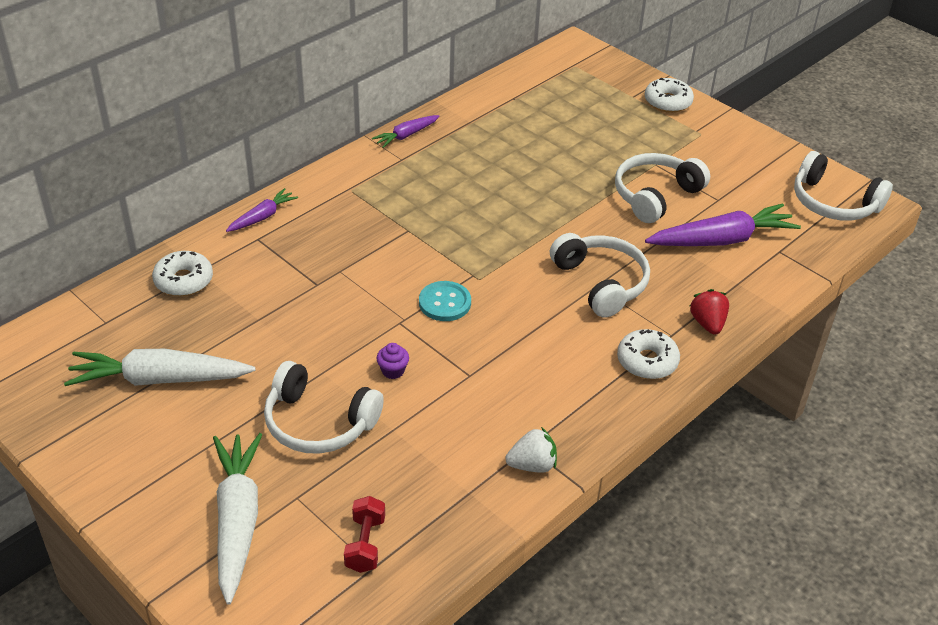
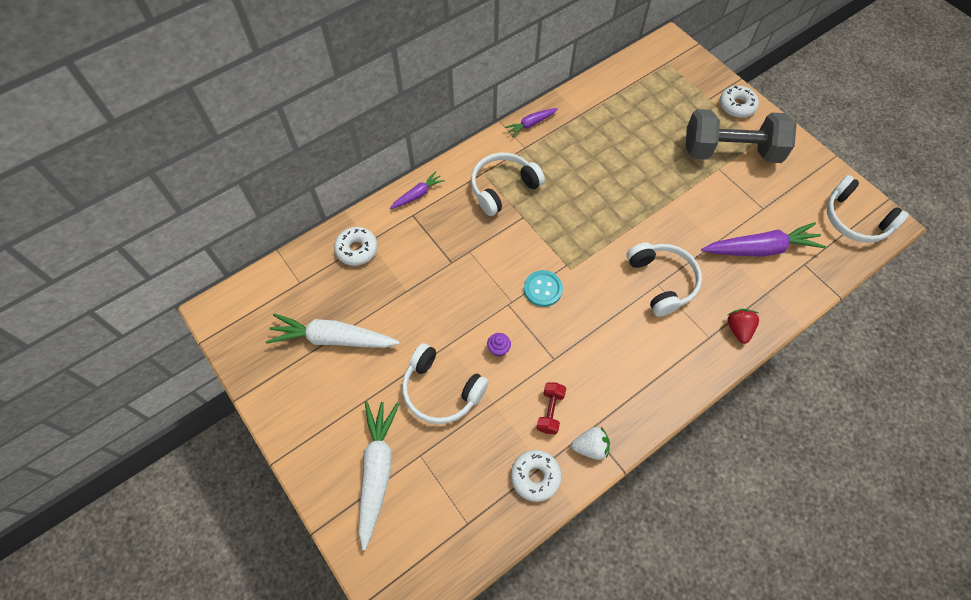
camera: 10 degrees right, 20 degrees up
(365, 544) = (464, 503): red dumbbell -> red dumbbell (550, 411)
(647, 361) = (687, 360): white donut -> white donut (535, 477)
(655, 196) = (715, 200): white headphones -> white headphones (503, 188)
(668, 147) = (730, 152): none -> grey dumbbell

